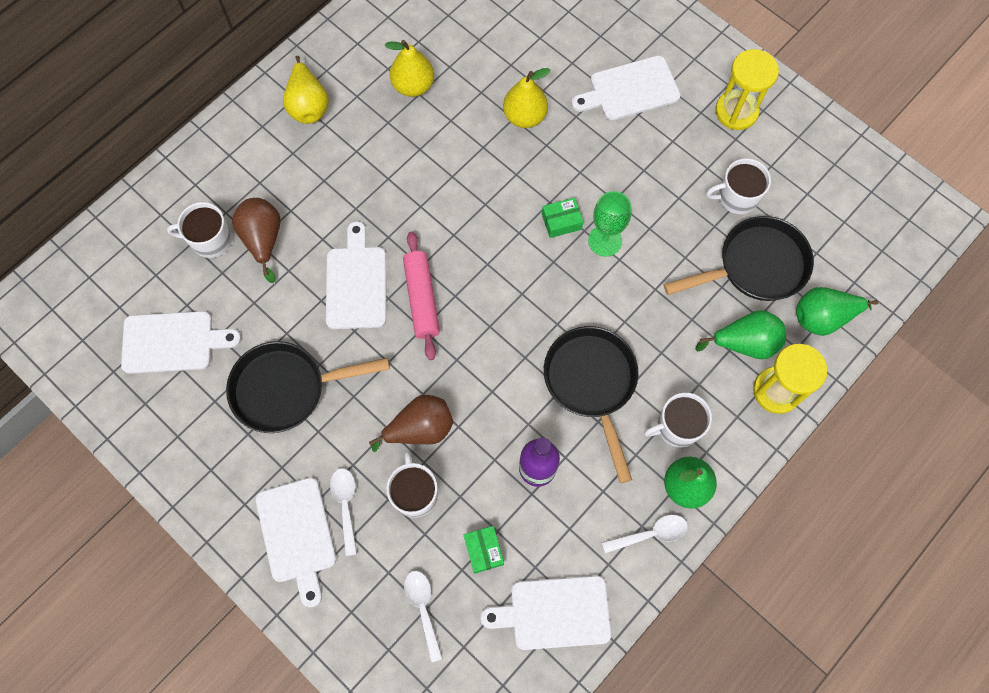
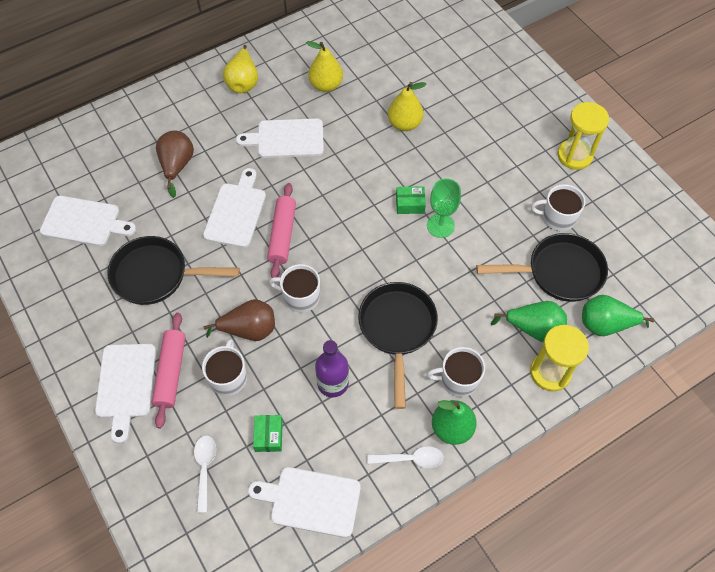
camera: 15 degrees right, 10 degrees down
(210, 239) = (138, 157): white mug -> white mug (300, 297)
(345, 505) = (171, 372): white spoon -> pink rolling pin
(630, 90) = (493, 122): white cutting board -> white cutting board (286, 139)

